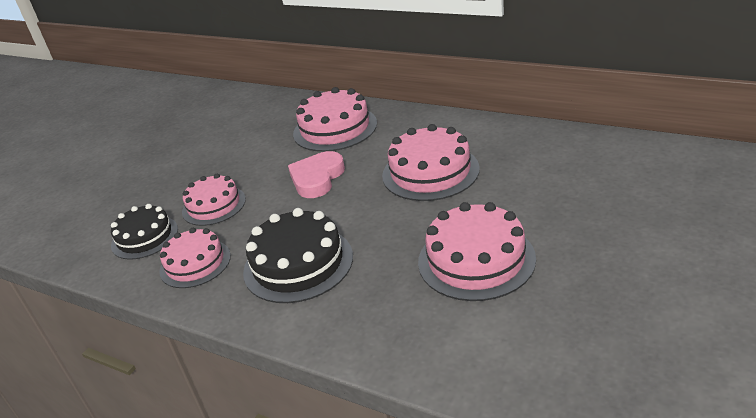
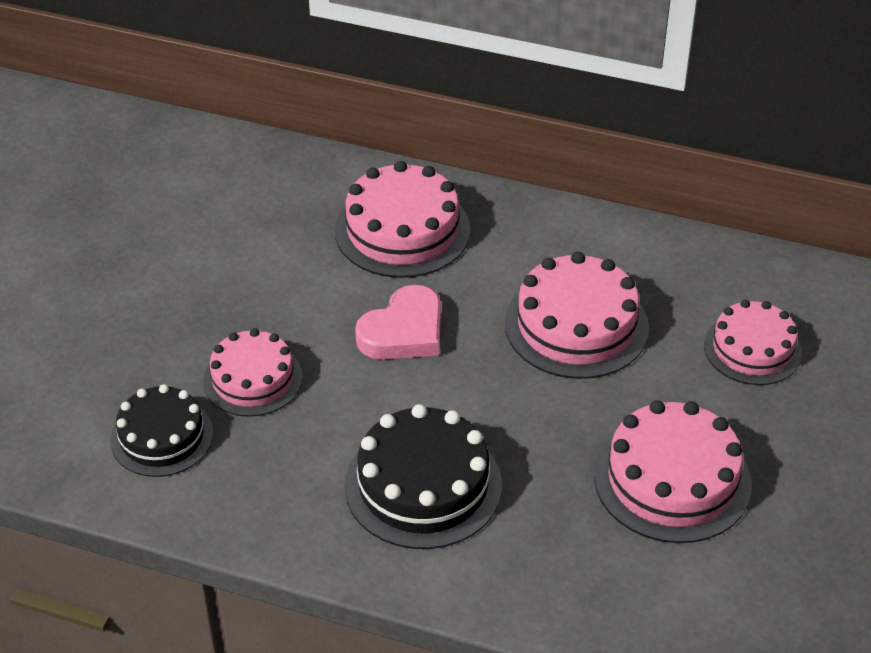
camera: 15 degrees left, 10 degrees up
(195, 263) = (264, 484): pink cake -> pink cake (752, 349)
(317, 178) = (404, 331): pink heart -> pink heart turned 150 degrees counterclockwise

